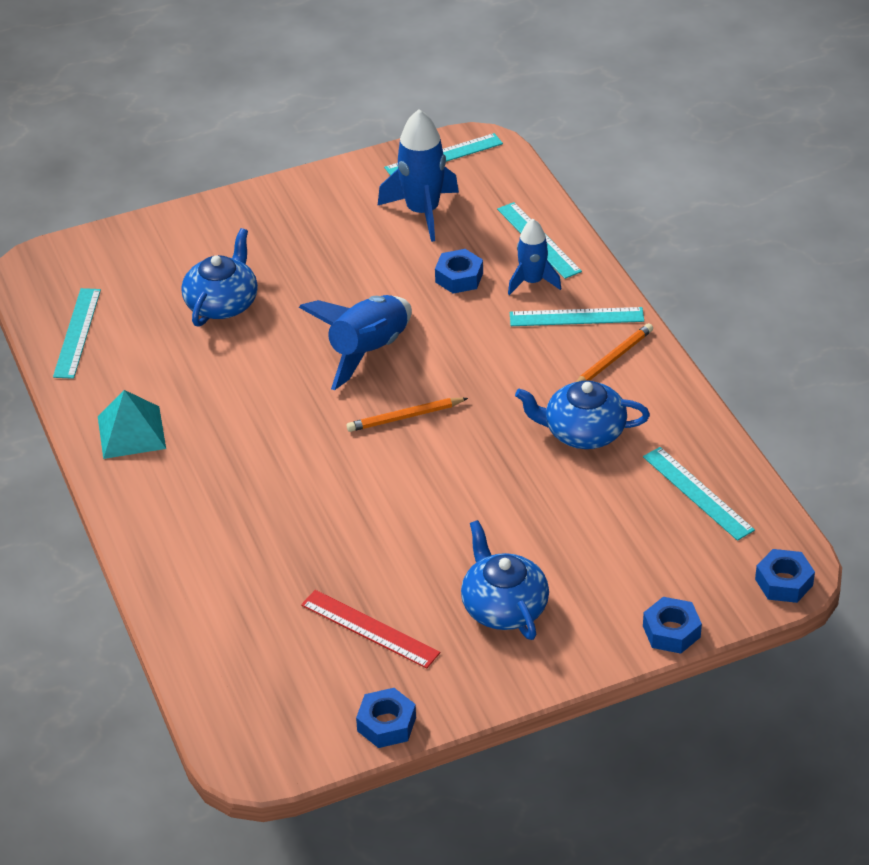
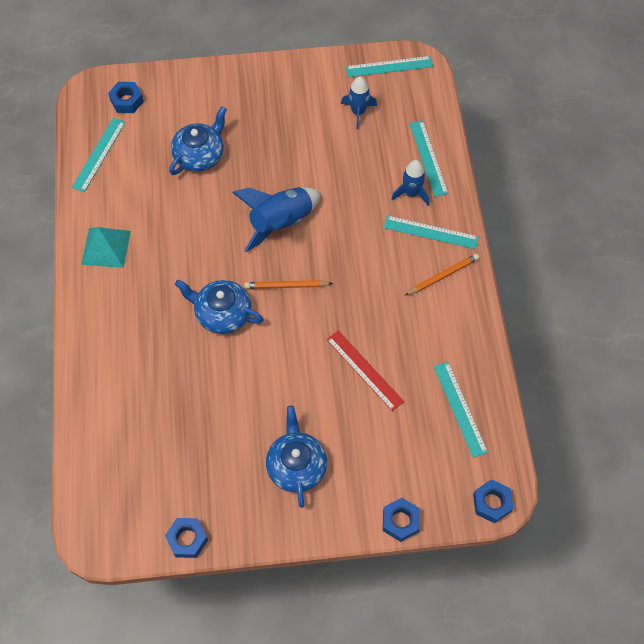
camera: 15 degrees right, 20 degrees up
(370, 629) = (203, 457): red ruler -> red ruler (364, 370)
(422, 212) = (358, 112): blue rocket -> blue rocket, size x0.62
(459, 277) = (363, 176): blue nut -> blue nut (127, 101)
(583, 432) = (400, 333): blue teapot -> blue teapot (222, 313)

